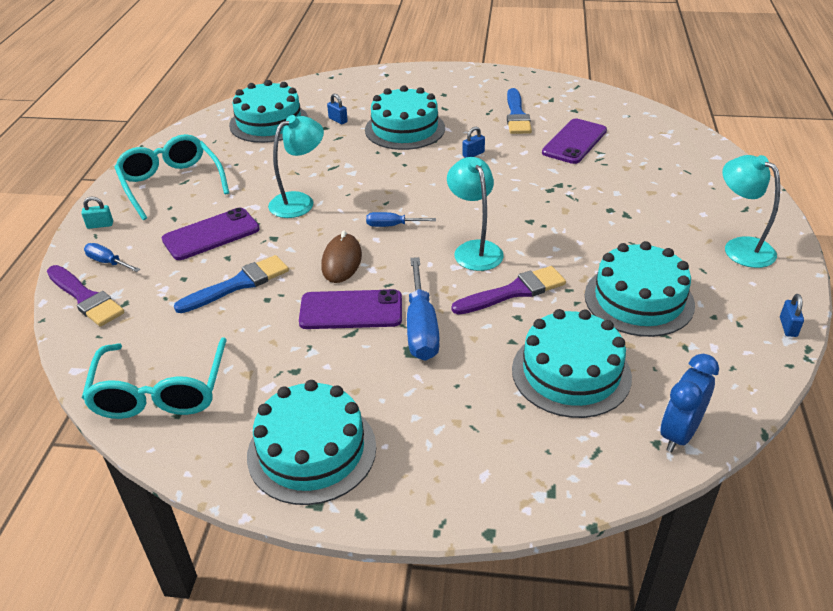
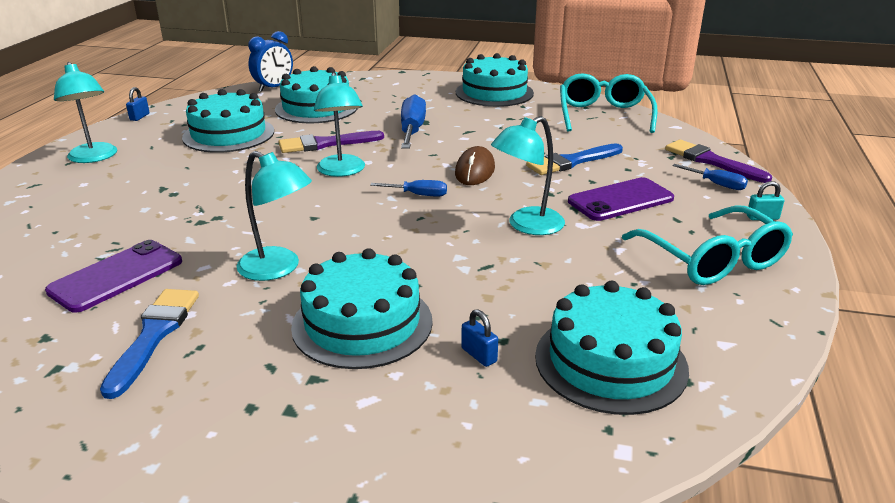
camera: 175 degrees left, 10 degrees down
(351, 310) = (467, 142): purple phone -> none
(473, 154) = (278, 269): blue padlock -> turquoise lamp

